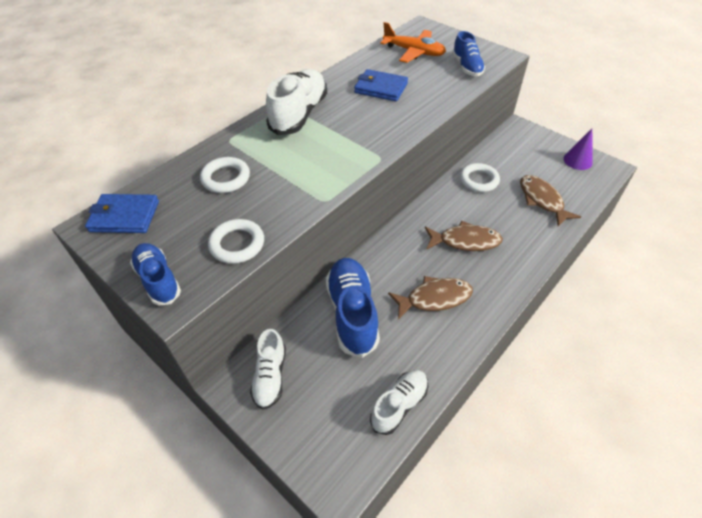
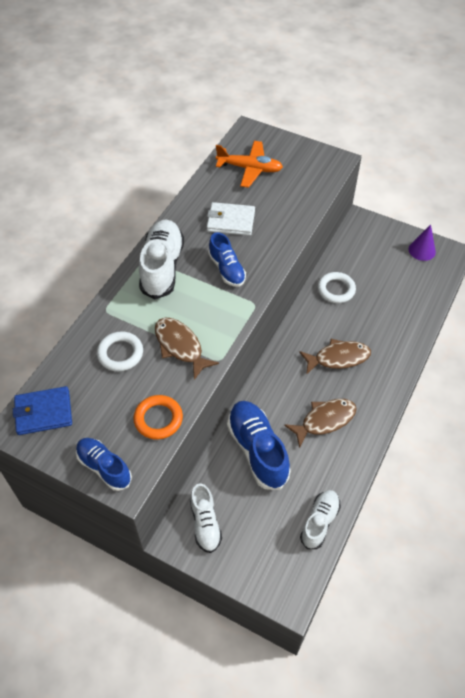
camera: 15 degrees left, 5 degrees up
(237, 244) = (158, 419): white ring -> orange ring
(381, 88) = (231, 221): blue wallet -> white wallet
(467, 67) = (306, 180): blue shoe -> blue shoe (227, 269)
(542, 200) = (397, 301): brown fish -> brown fish (180, 346)

